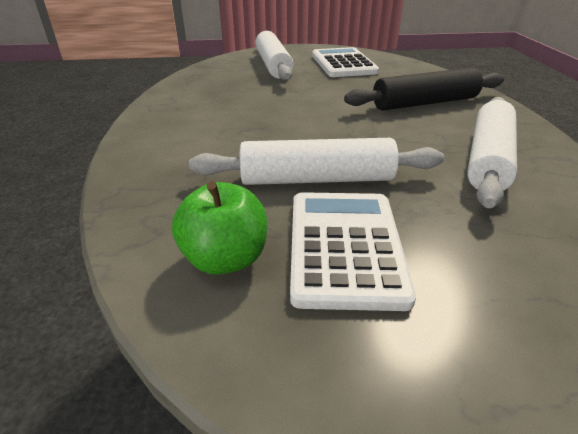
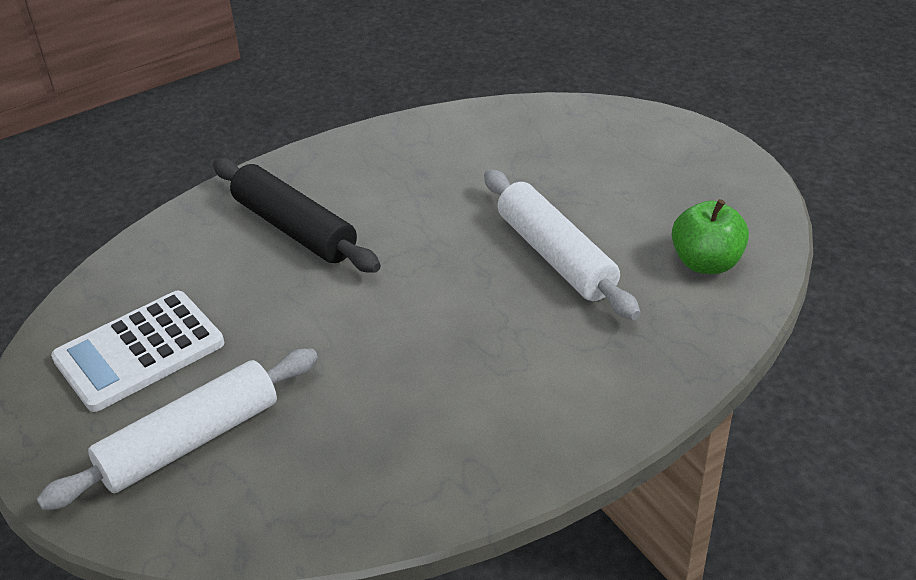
camera: 115 degrees left, 5 degrees up
(345, 247) = (637, 213): white calculator -> none
(488, 159) = (430, 167): white rolling pin -> none

